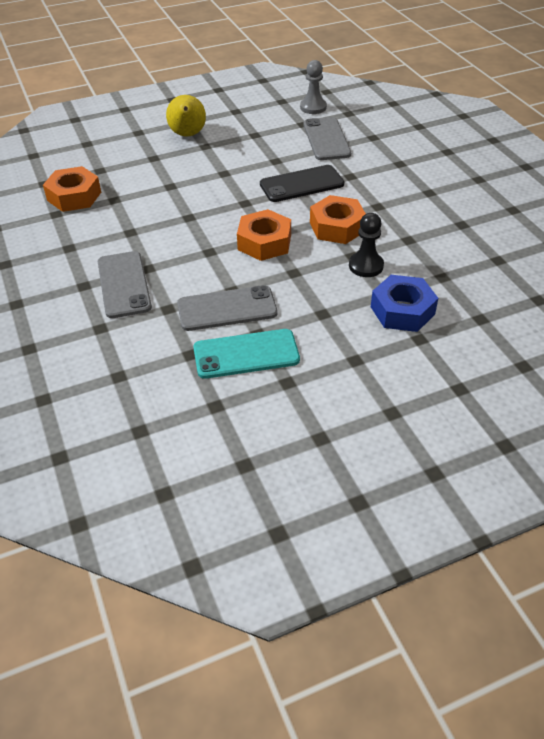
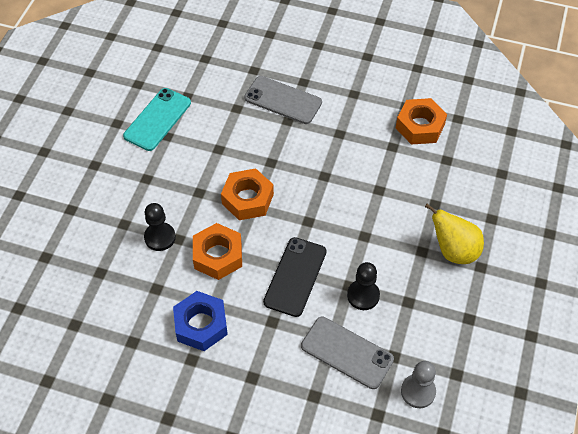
camera: 130 degrees right, 10 degrees up
(227, 309) = (204, 135): grey phone -> none
(275, 152) = (363, 295): none -> black pawn
(402, 310) = (100, 221): blue nut -> blue nut (201, 325)

